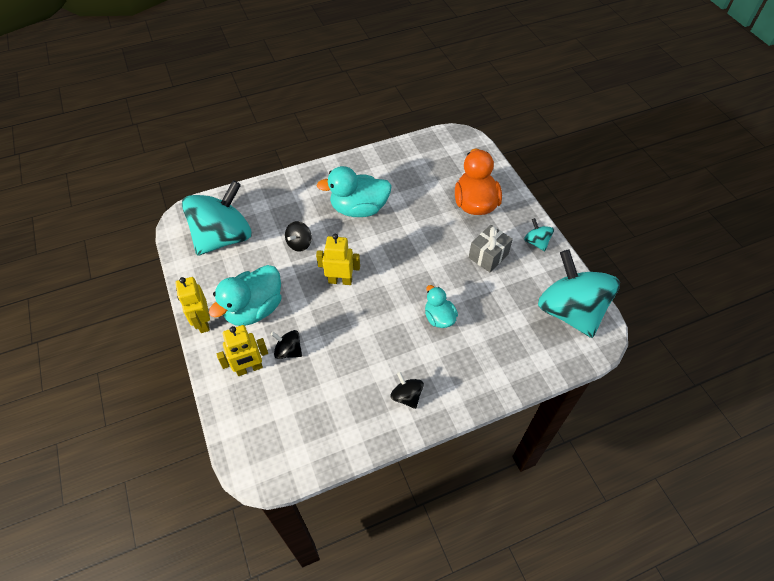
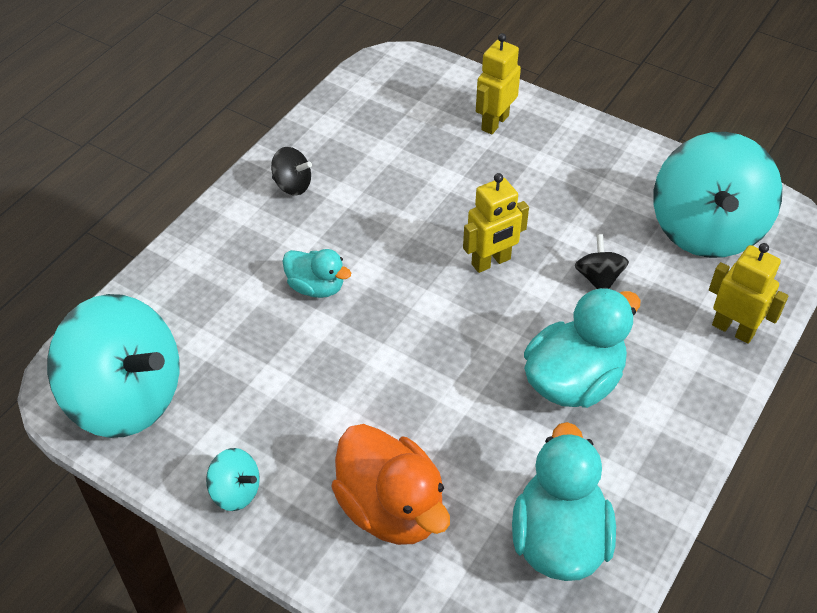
camera: 145 degrees right, 5 degrees down
(203, 322) = (599, 134): yellow robot -> yellow robot (733, 329)
(254, 309) = (559, 175): turquoise duck -> turquoise duck (558, 539)
(288, 351) = (470, 158): black spinning top -> none
(488, 256) = (304, 418): grey gift -> none

